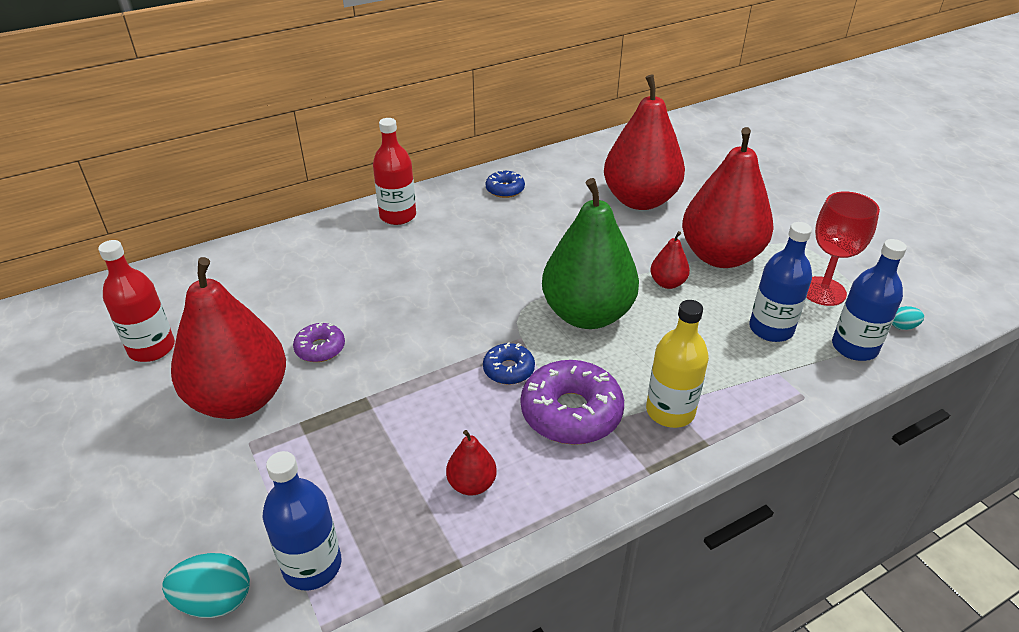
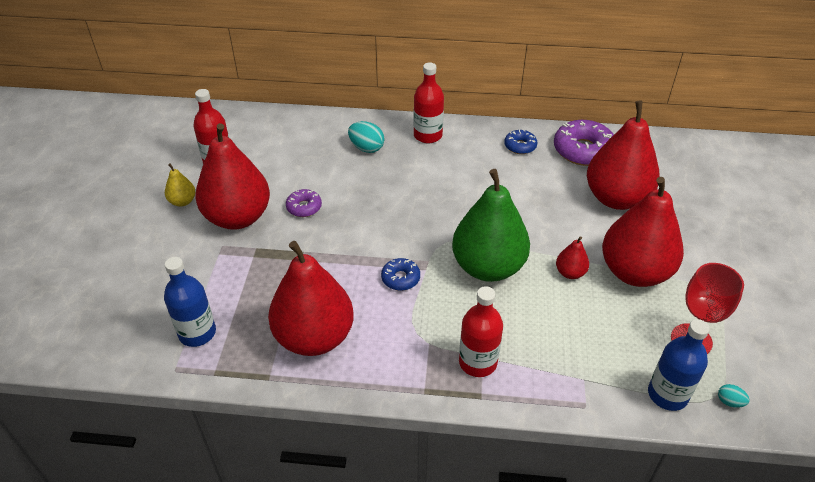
camera: 35 degrees right, 5 degrees up
(138, 416) = (183, 201): none -> yellow pear
(215, 601) = (141, 323): turquoise egg -> turquoise egg (366, 148)
(472, 484) = (314, 337): red pear -> red pear, size x2.34
(571, 412) = (413, 327): purple donut -> purple donut (583, 150)
(670, 411) = (477, 362): yellow bottle -> red bottle
(771, 329) = (614, 346): blue bottle -> none

